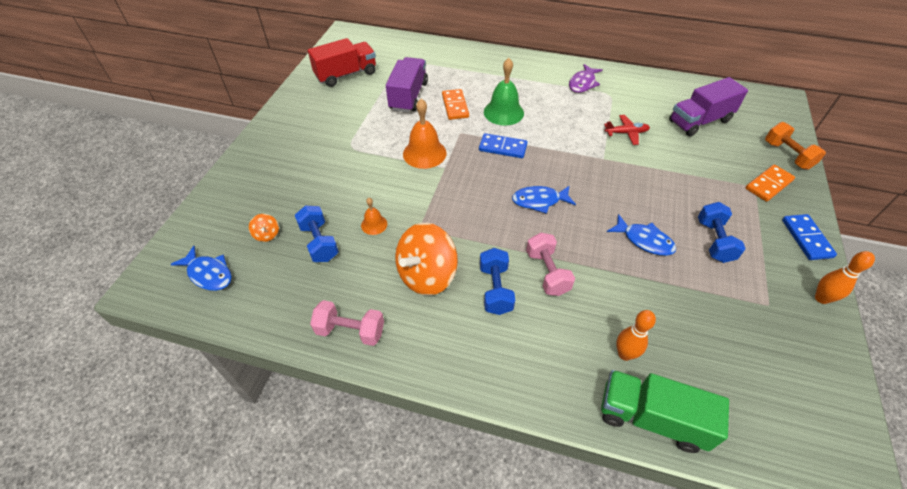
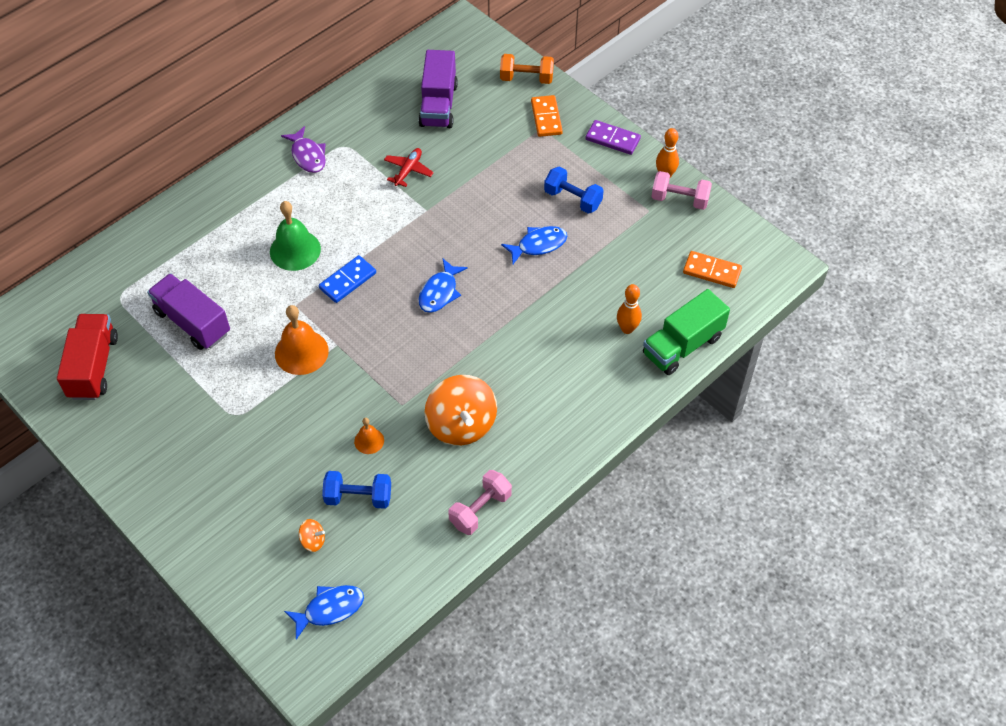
camera: 60 degrees left, 5 degrees up
(455, 106) = (248, 287): orange domino -> orange domino (712, 271)
(495, 289) = (512, 381): blue dumbbell -> none
(547, 272) = (521, 334): pink dumbbell -> pink dumbbell (679, 199)
(806, 238) = (612, 139): blue domino -> purple domino

